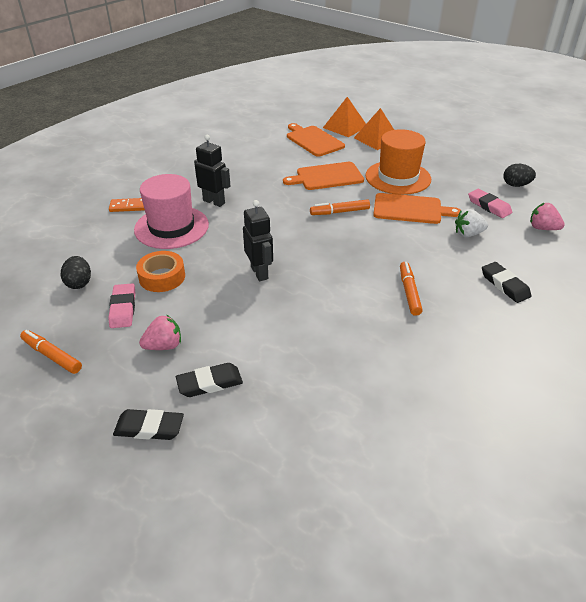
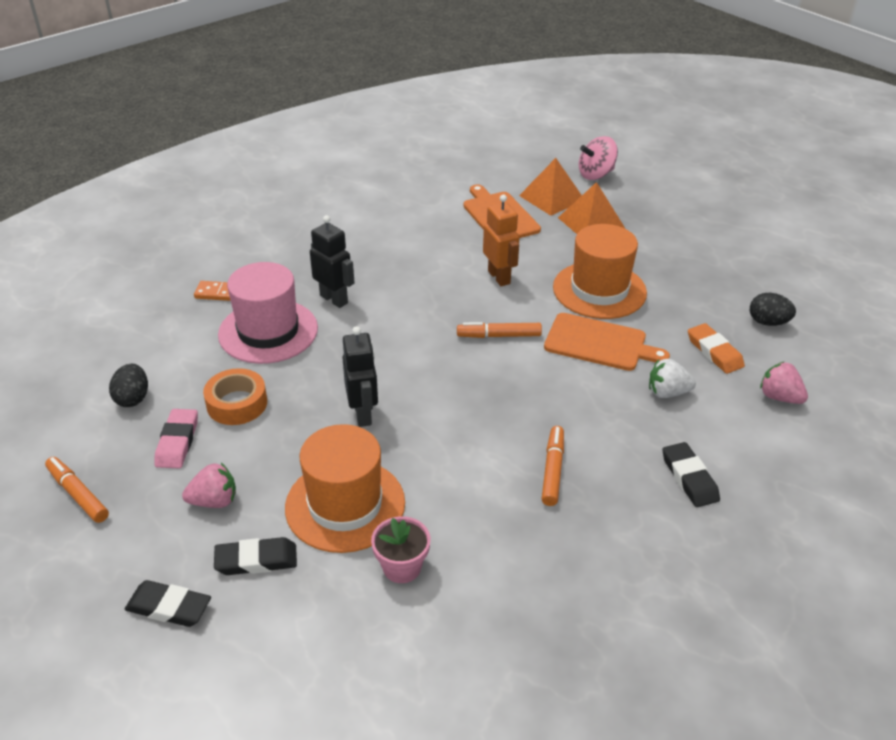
camera: 10 degrees right, 0 degrees up
(266, 335) = (345, 505): none -> orange hat
(323, 372) = (402, 567): none -> pink flower pot
(327, 177) = (499, 277): orange cutting board -> orange robot
(369, 111) = (596, 174): none -> pink spinning top
(489, 206) = (714, 352): pink eraser -> orange eraser

